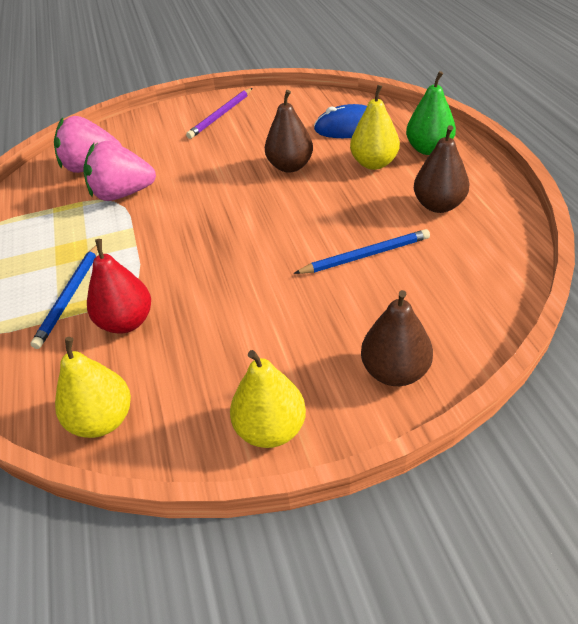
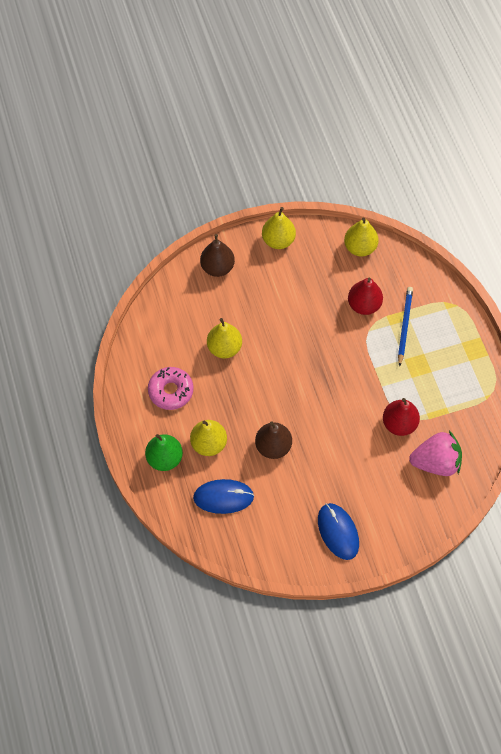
camera: 175 degrees right, 20 degrees up
(122, 194) = (399, 423): pink strawberry -> red pear
(221, 115) = (338, 532): purple pencil -> blue mouse
(365, 255) = (224, 348): blue pencil -> yellow pear
(438, 205) = (171, 391): brown pear -> pink donut

